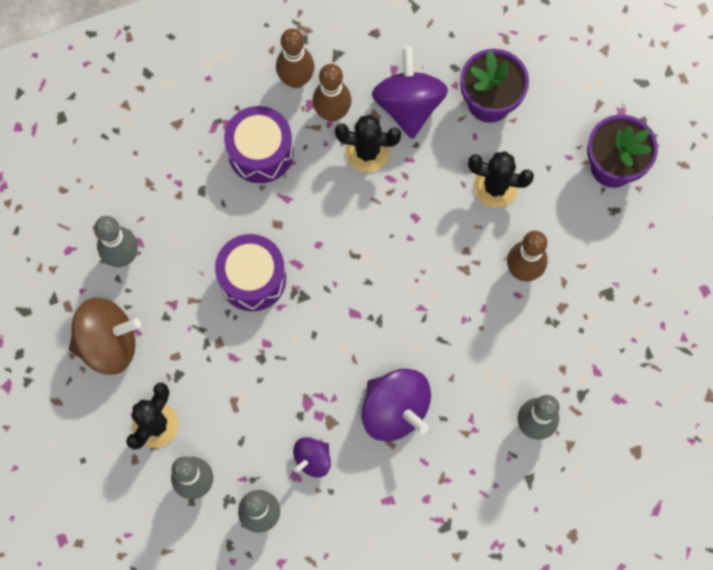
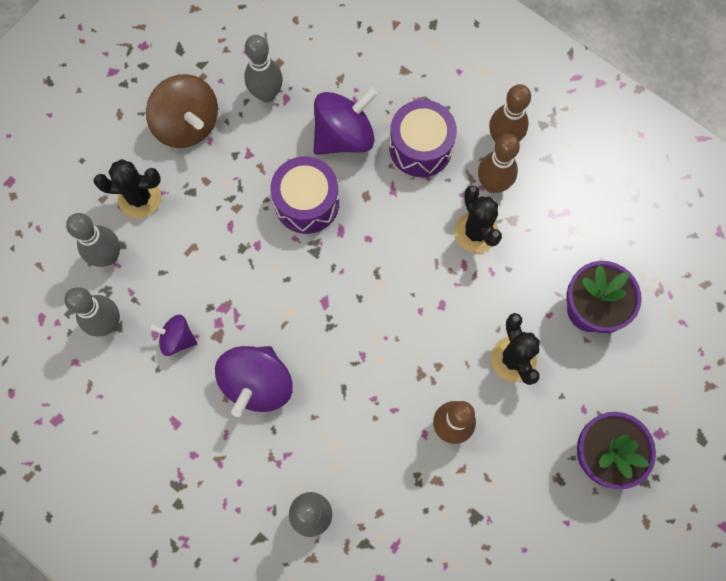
camera: 60 degrees right, 0 degrees up
(408, 105) = (540, 243): purple spinning top -> purple spinning top (344, 136)

